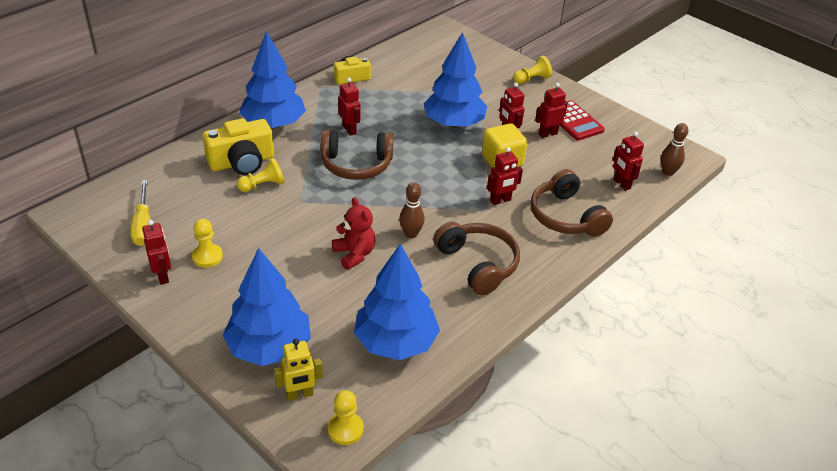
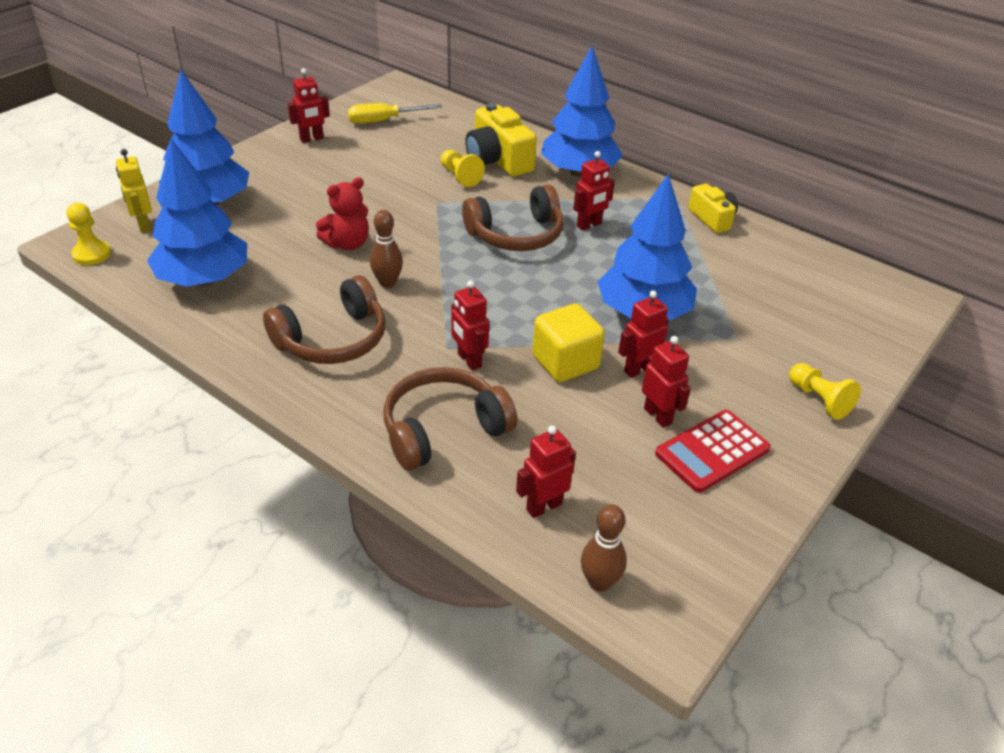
camera: 85 degrees right, 0 degrees up
(207, 257) = (339, 157): yellow pawn -> none
(356, 165) = (516, 235): brown headphones -> brown headphones turned 105 degrees counterclockwise

